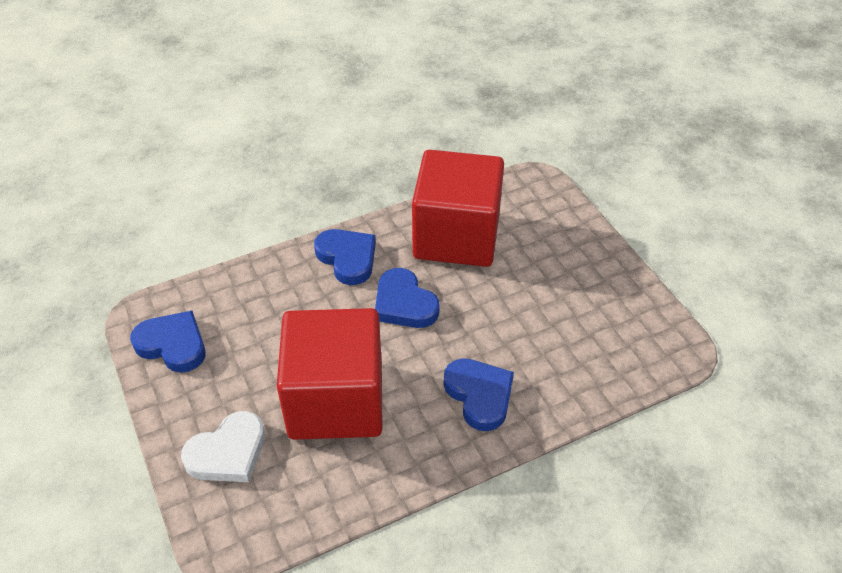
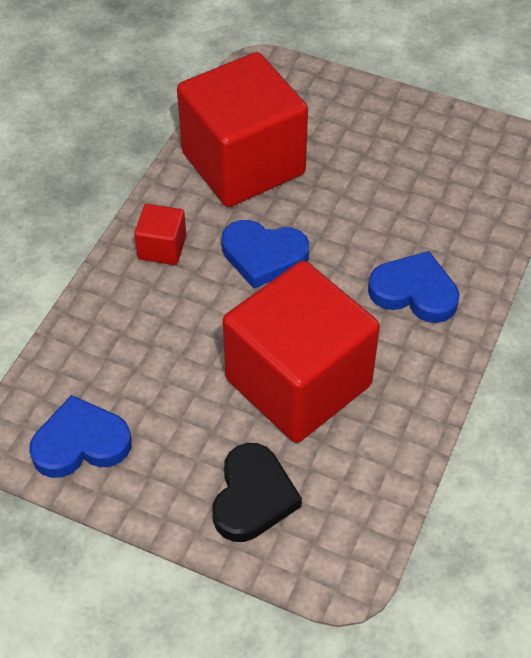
camera: 40 degrees left, 5 degrees up
(228, 453) = (253, 497): white heart -> black heart
(347, 258) = (162, 248): blue heart -> red cube

